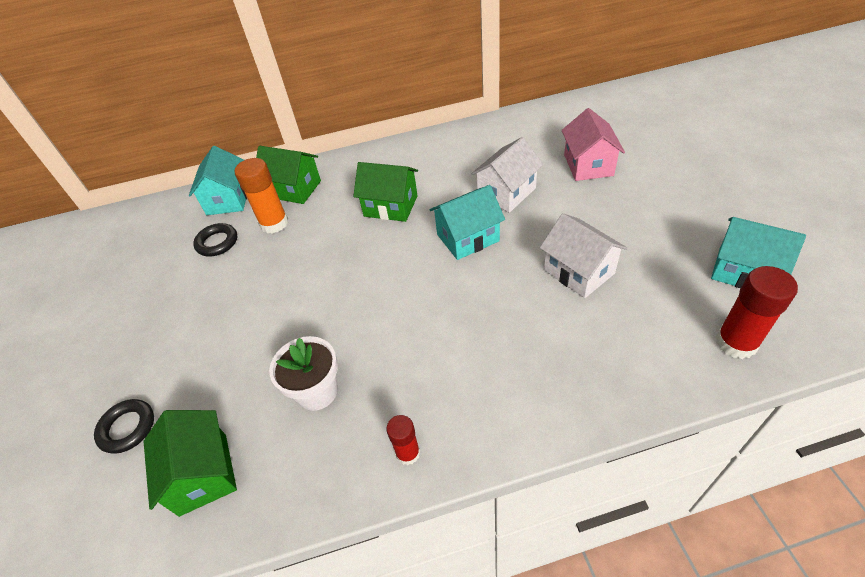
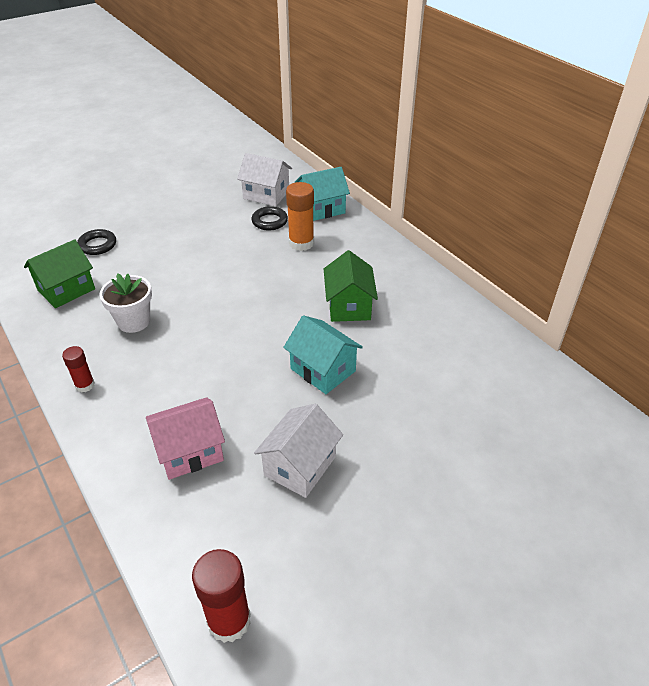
camera: 65 degrees right, 5 degrees down
(294, 189) = (348, 240): green house -> none
(506, 193) = (402, 386): white house -> white house (266, 194)
(588, 165) = (484, 452): pink house -> pink house (190, 451)
(744, 271) = (344, 632): turquoise house -> none

